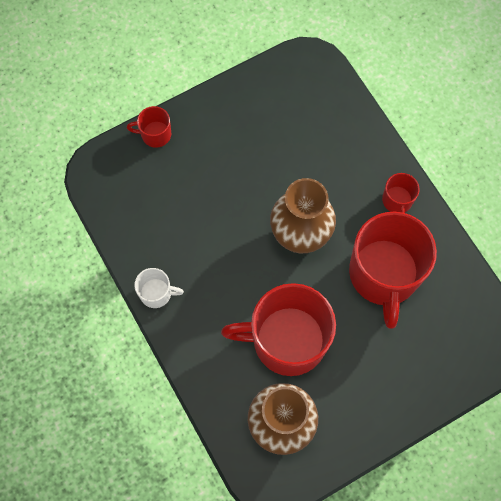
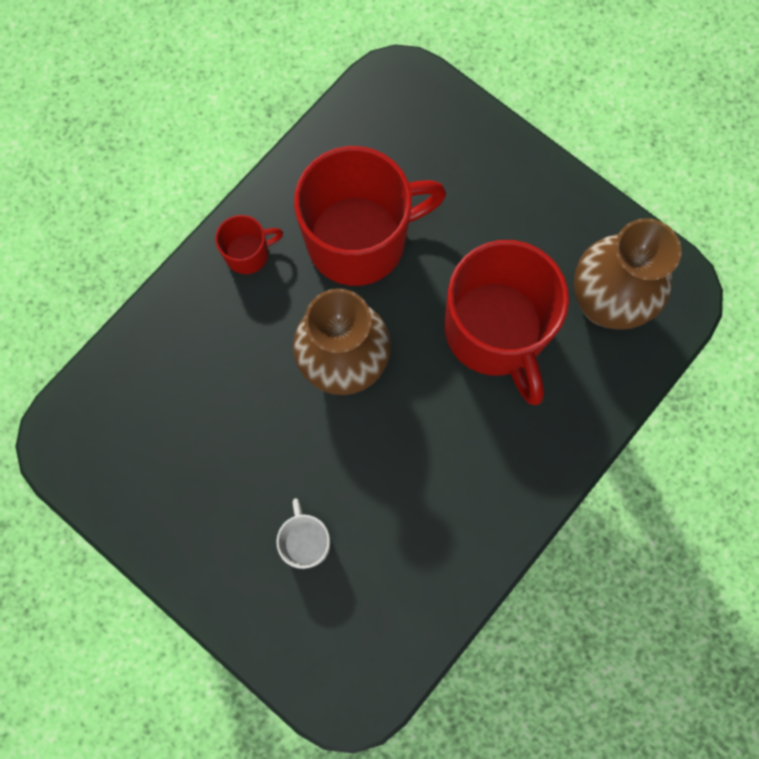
camera: 110 degrees left, 5 degrees up
(155, 134) = (258, 631): red mug -> none
(156, 293) = (500, 529): white mug -> white mug (306, 541)

